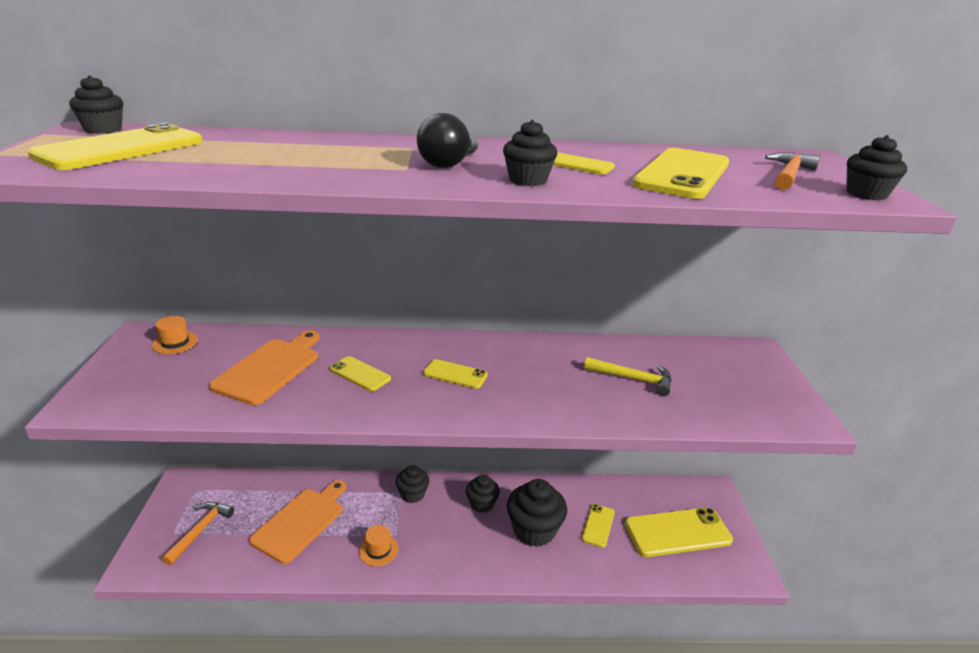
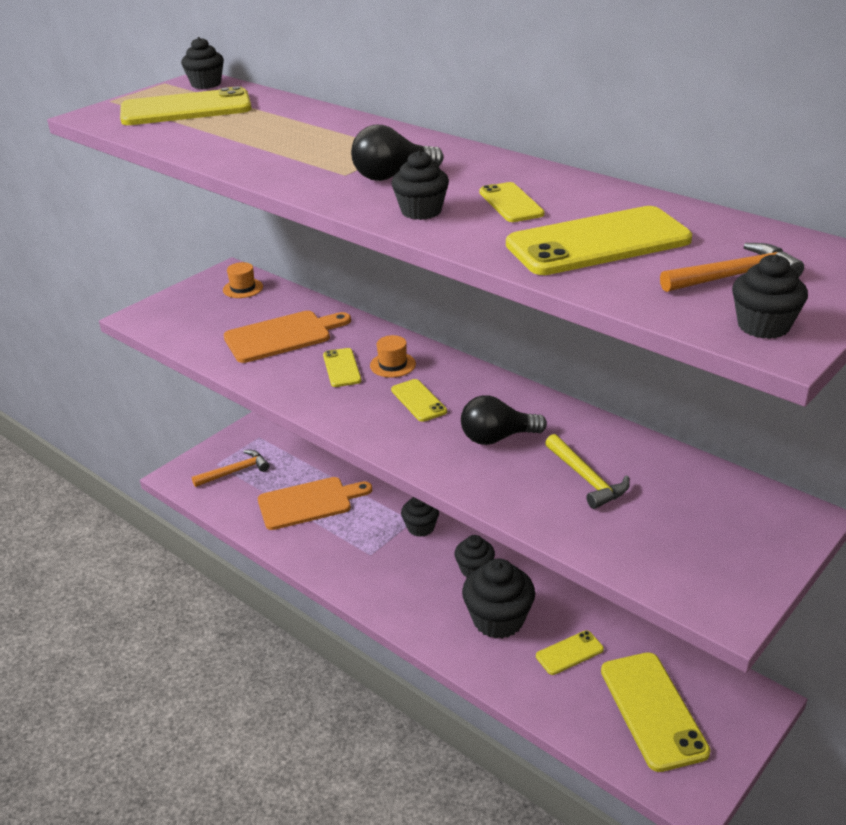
camera: 45 degrees right, 5 degrees up
(378, 550) = (345, 558): orange hat -> orange hat (392, 365)
(544, 377) = (497, 438): none -> black light bulb
(677, 532) = (652, 710): yellow phone -> yellow phone turned 45 degrees clockwise

